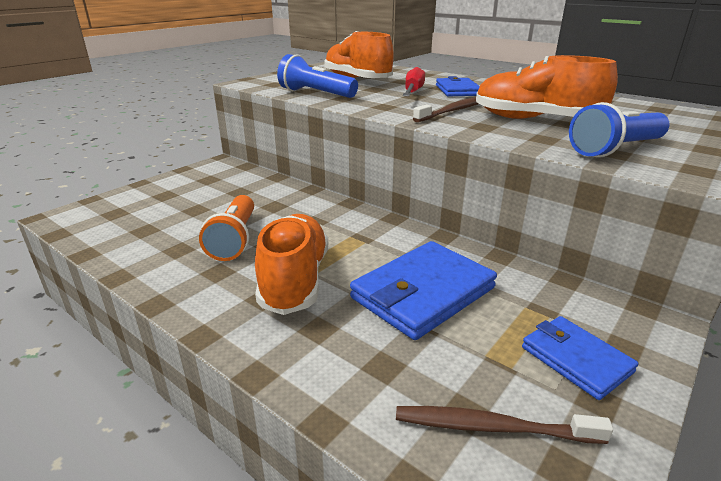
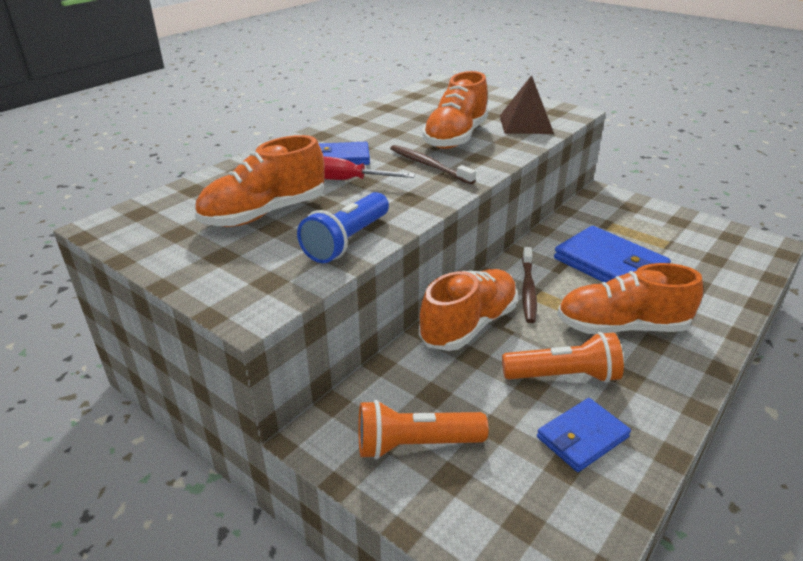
camera: 90 degrees left, 5 degrees up
(197, 186) = (415, 444): none -> orange flashlight
(313, 205) = (469, 325): none -> orange shoe
(491, 427) = (720, 252): brown toothbrush -> brown toothbrush (528, 290)
(575, 359) = (650, 221): blue wallet -> blue wallet (582, 437)
(615, 149) = (525, 124): blue flashlight -> brown pyramid

